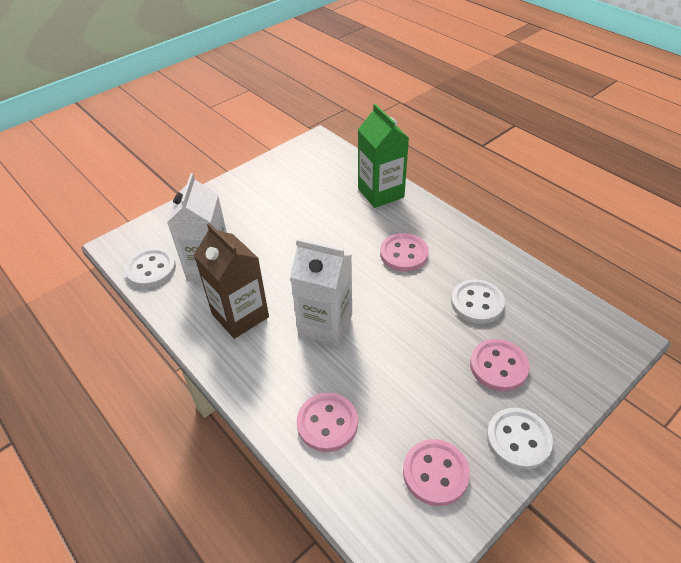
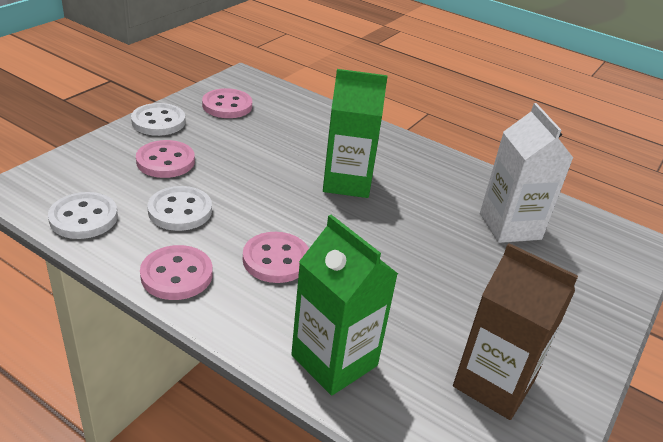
camera: 160 degrees right, 10 degrees down
(151, 269) = (571, 219): white button -> white button (83, 218)
(240, 315) = (438, 185): brown carton -> brown carton (494, 383)
(325, 325) = (347, 182): white carton -> green carton
(327, 423) = (317, 124): pink button -> pink button (176, 275)

